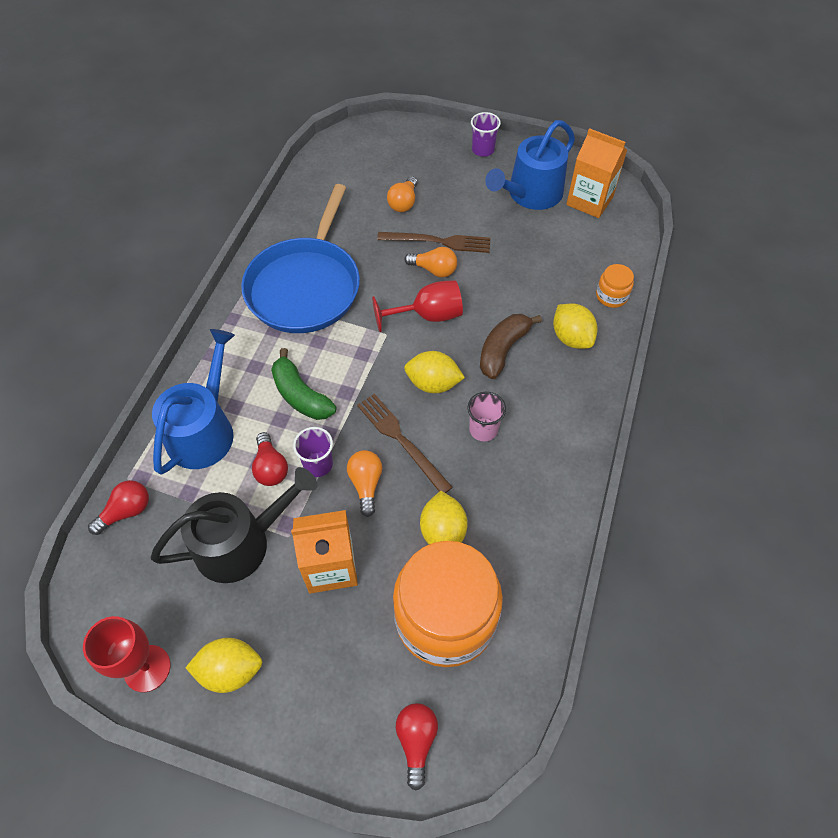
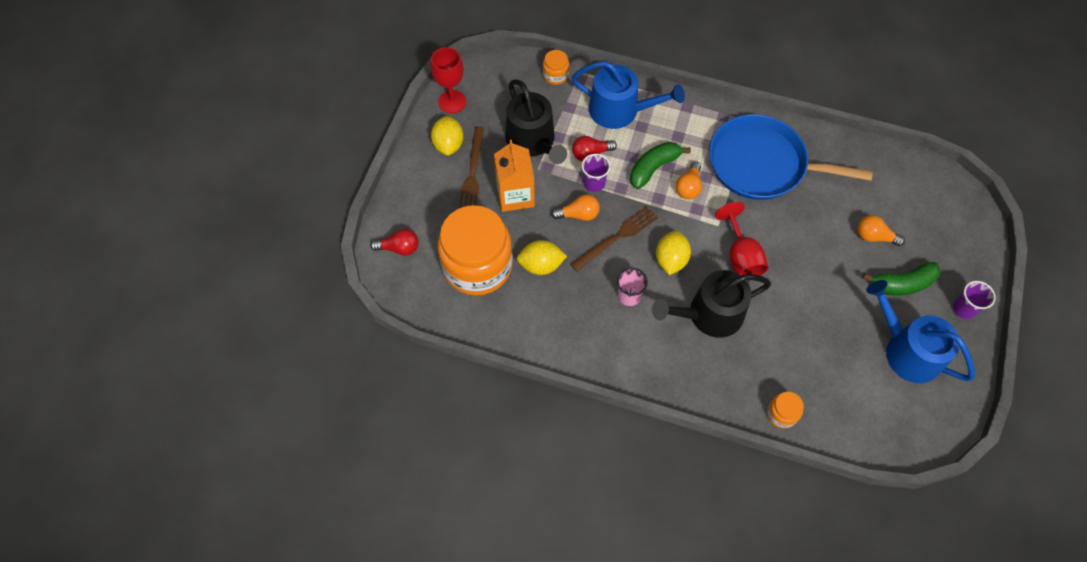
camera: 90 degrees right, 5 degrees up
(126, 511) = (555, 75): red light bulb -> orange jar
(434, 270) = (794, 261): orange light bulb -> orange light bulb (688, 187)
(438, 242) = (828, 266): brown fork -> brown fork (472, 173)
(458, 189) = (902, 284): none -> green banana
(503, 350) = (709, 314): brown banana -> black watering can
(571, 338) = (728, 372): yellow lemon -> none
(589, 200) = (908, 408): orange carton -> none

